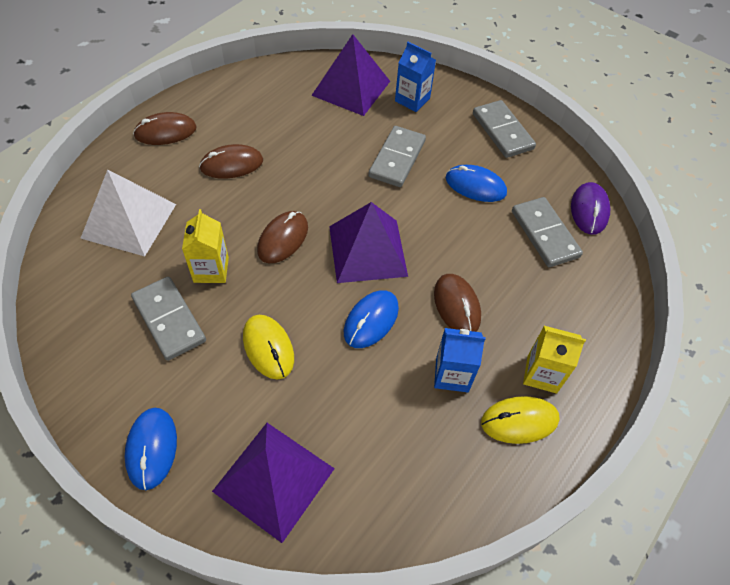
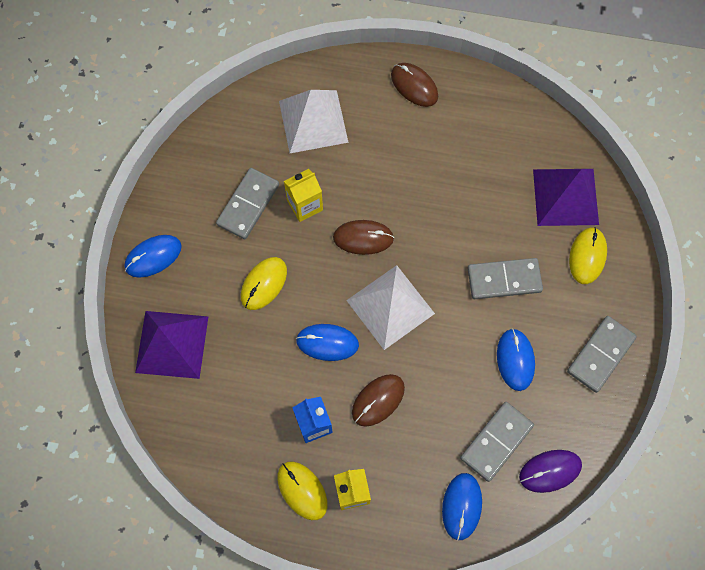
camera: 65 degrees right, 15 degrees up
(231, 164) = (412, 156): brown mouse -> none
(367, 250) = (390, 307): purple pyramid -> white pyramid
(412, 100) = (587, 256): blue carton -> yellow mouse
(595, 288) = (462, 506): none -> blue mouse

